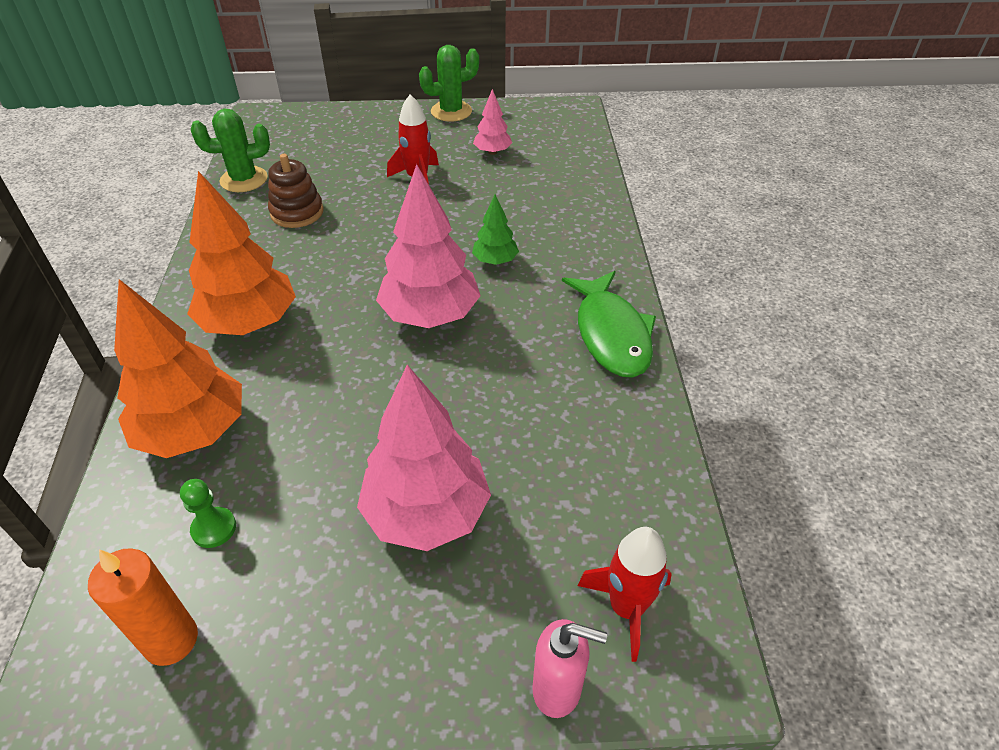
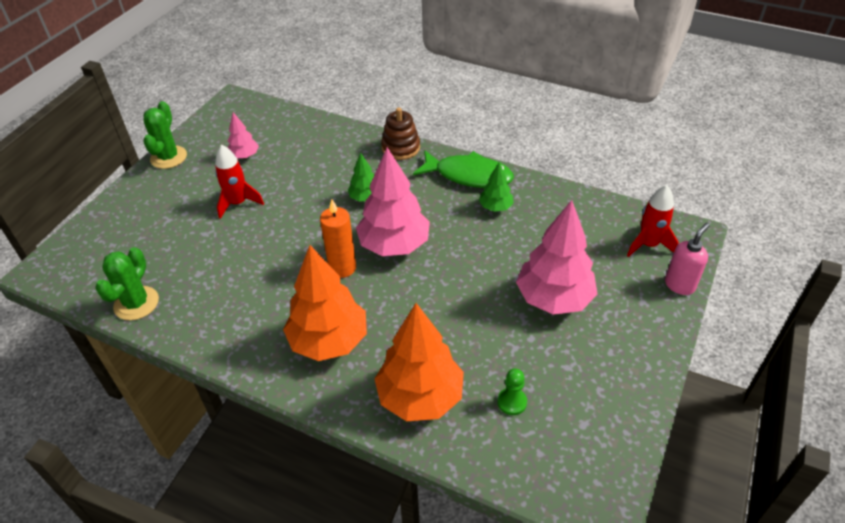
camera: 60 degrees left, 0 degrees up
(171, 640) = (584, 440): orange candle -> orange candle (342, 268)
(297, 212) = (217, 281): brown stacking toy -> brown stacking toy (400, 148)
(569, 384) = (495, 207): none -> green tree

